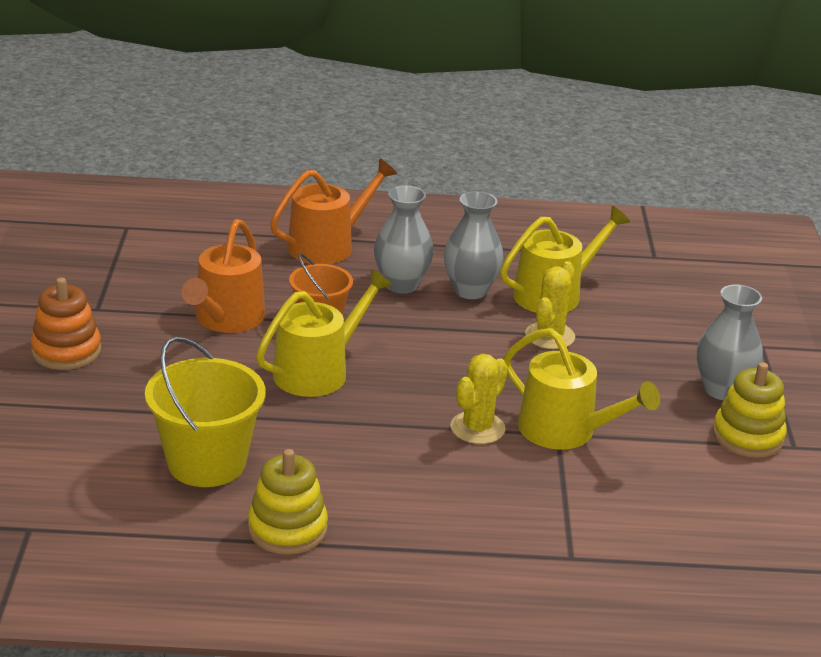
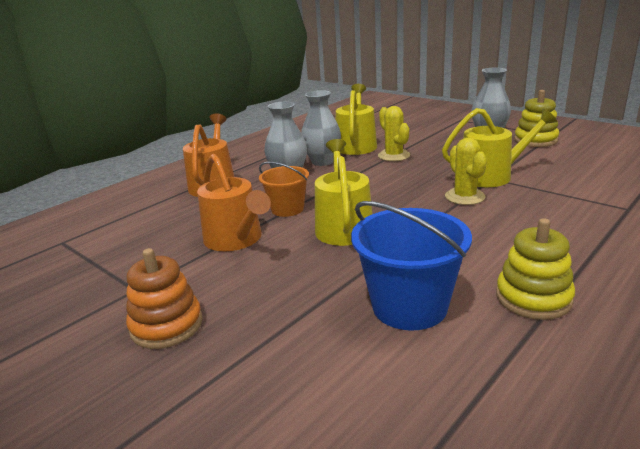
camera: 45 degrees left, 5 degrees down
(207, 462) = (409, 306): yellow bucket -> blue bucket

